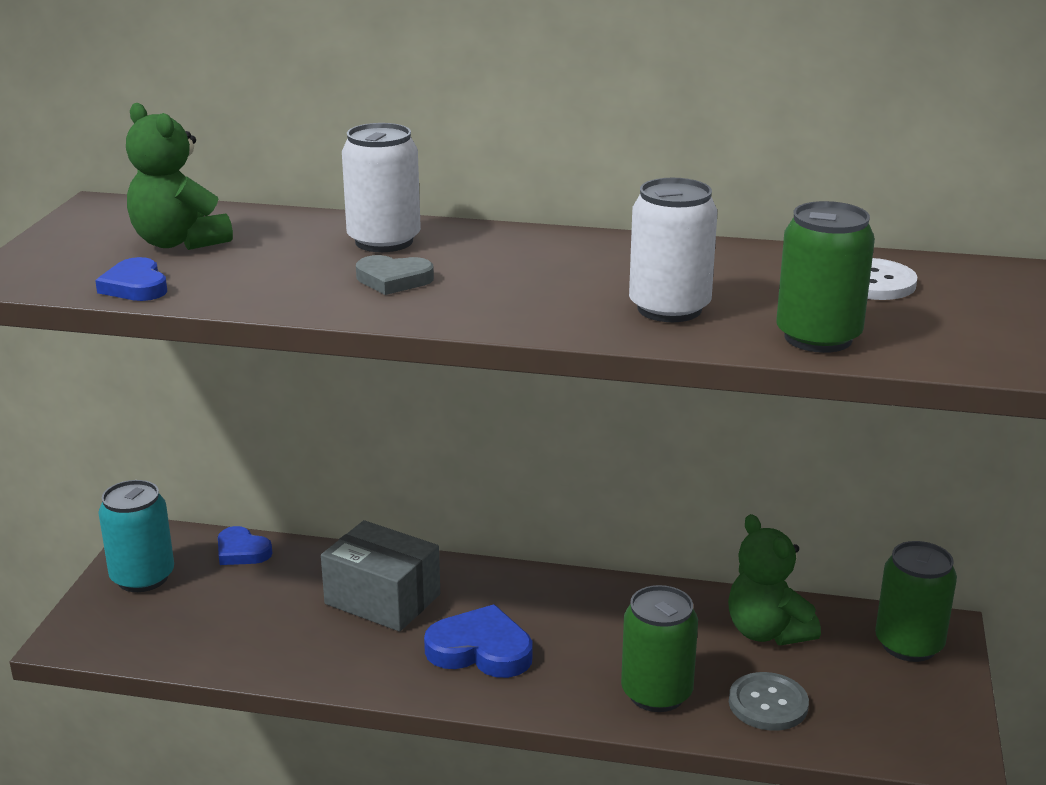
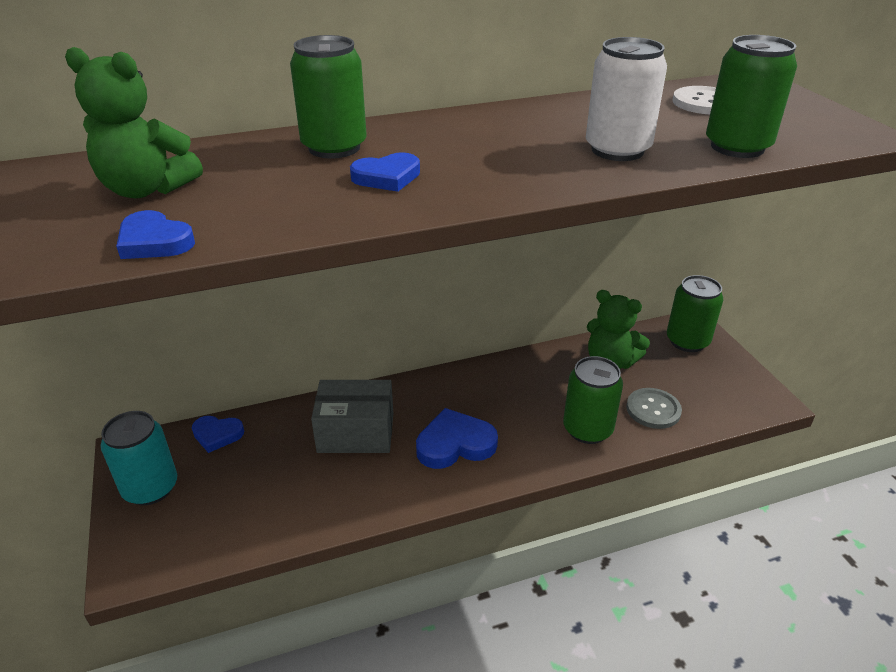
camera: 30 degrees left, 10 degrees up
(384, 241) = (334, 147): white can -> green can
(393, 280) = (387, 177): grey heart -> blue heart

